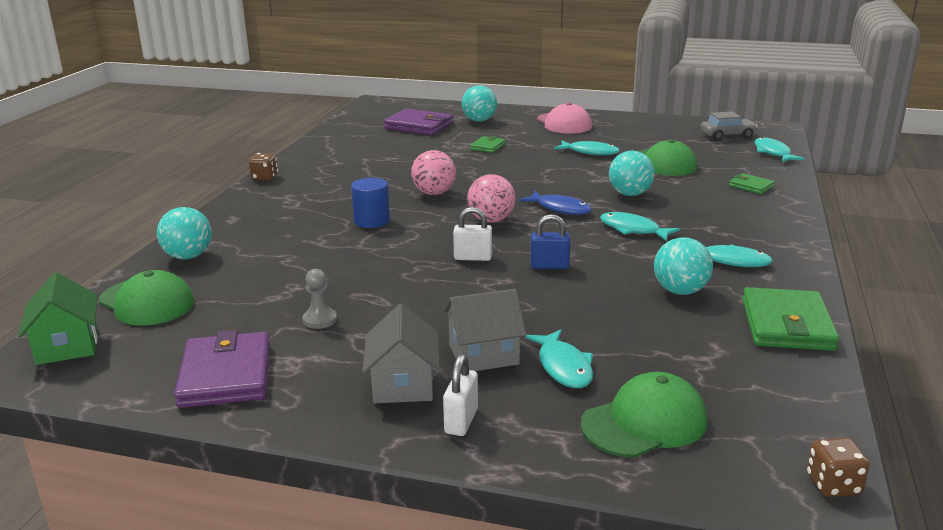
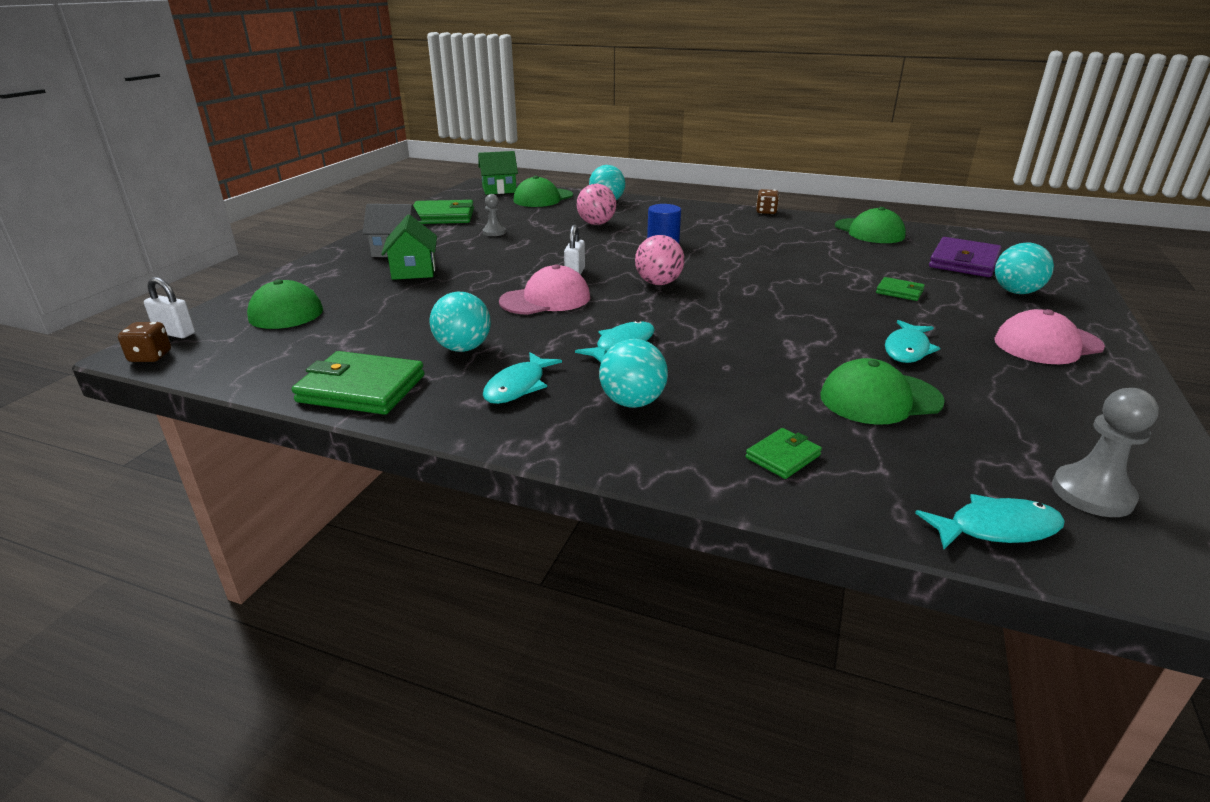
camera: 95 degrees right, 5 degrees up
(226, 375) = (442, 216): purple wallet -> green wallet
(339, 145) = (869, 231): none -> green cap
(434, 193) = (732, 264): pink ball -> pink ball (596, 224)
(461, 421) = (343, 262): white padlock -> white padlock (175, 333)
(484, 354) = (414, 271): grey house -> green house
(549, 266) = (546, 299): blue padlock -> pink cap
(560, 209) = (688, 314): blue fish -> none
(563, 367) = (376, 292): turquoise fish -> none
(630, 194) = (737, 356): turquoise ball -> turquoise ball (632, 402)
(727, 136) = (1092, 493): grey car -> grey pawn

